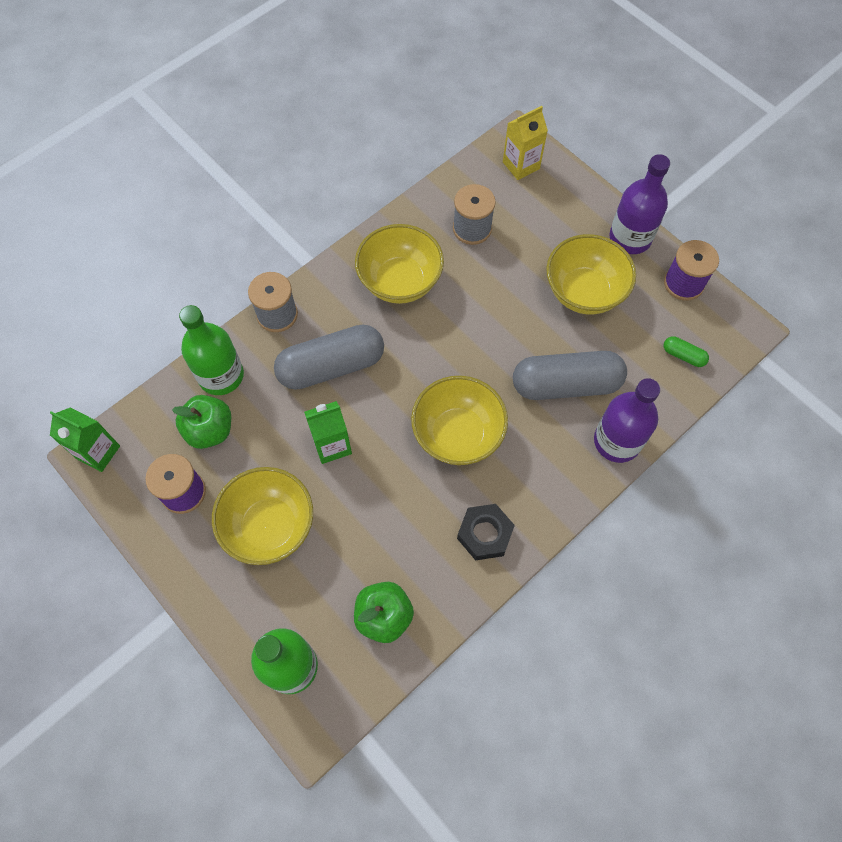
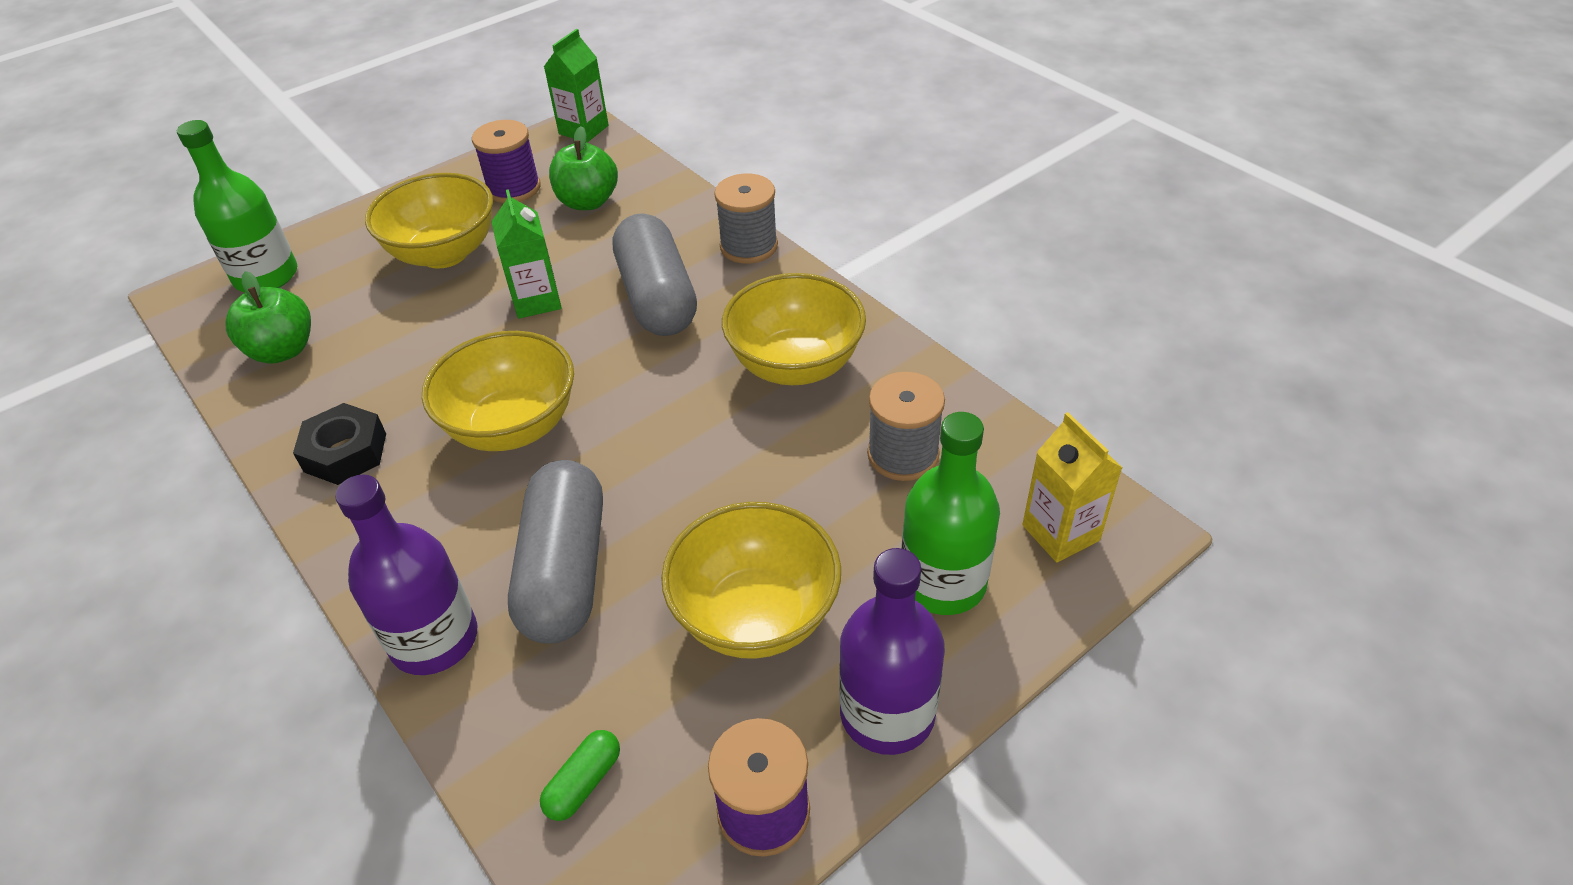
camera: 95 degrees right, 20 degrees down
(221, 375) = (663, 205): green bottle -> green bottle (943, 582)

